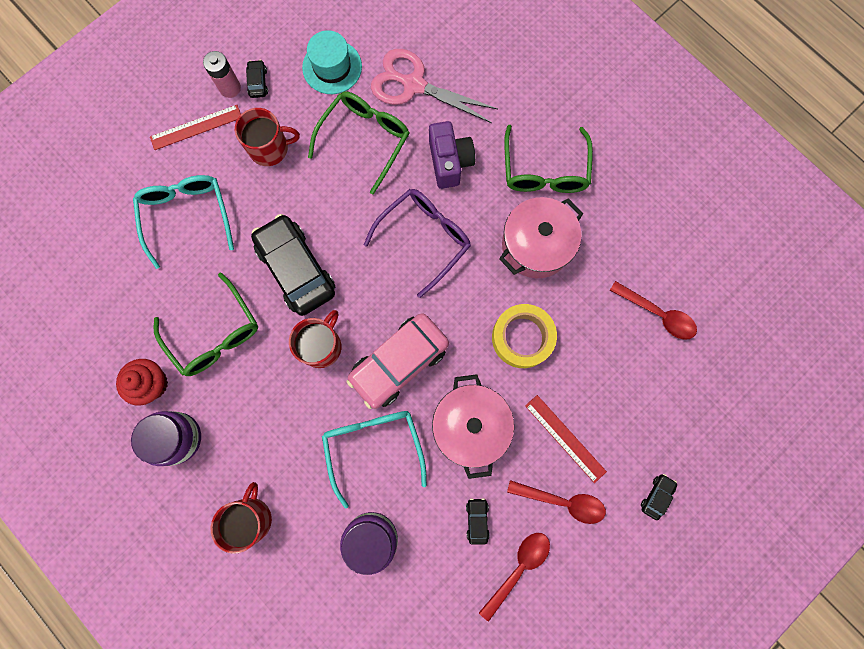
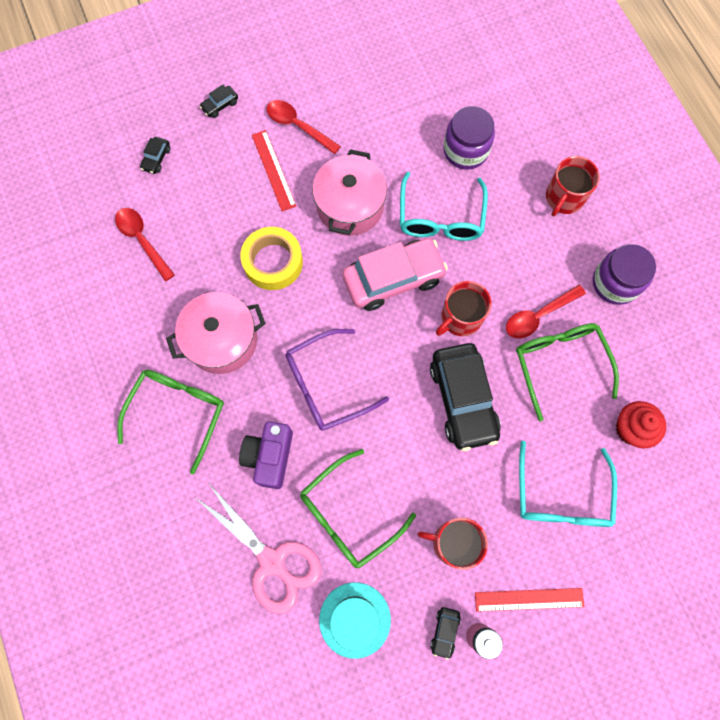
camera: 160 degrees left, 5 degrees down
(152, 384) = (629, 338): red cupcake -> red cupcake (631, 429)
(477, 520) = (373, 135): black car -> black car (156, 158)
(518, 568) = (354, 92): red spoon -> red spoon (538, 315)

